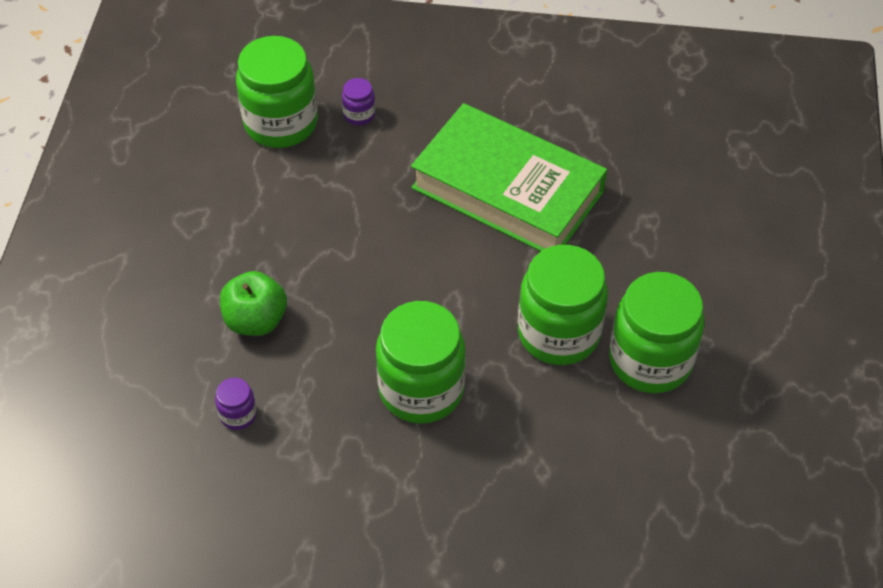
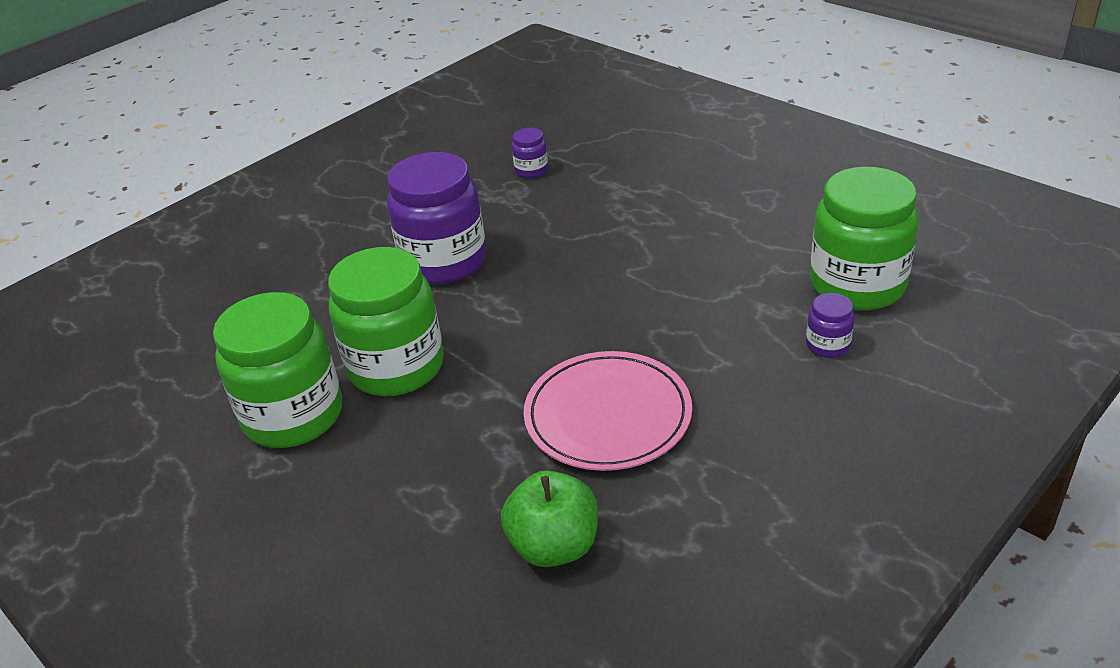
camera: 130 degrees right, 15 degrees down
(256, 320) = (612, 201): green apple -> green apple (554, 546)
(421, 389) = (444, 262): green jar -> purple jar
(507, 189) = (608, 415): green book -> pink plate

